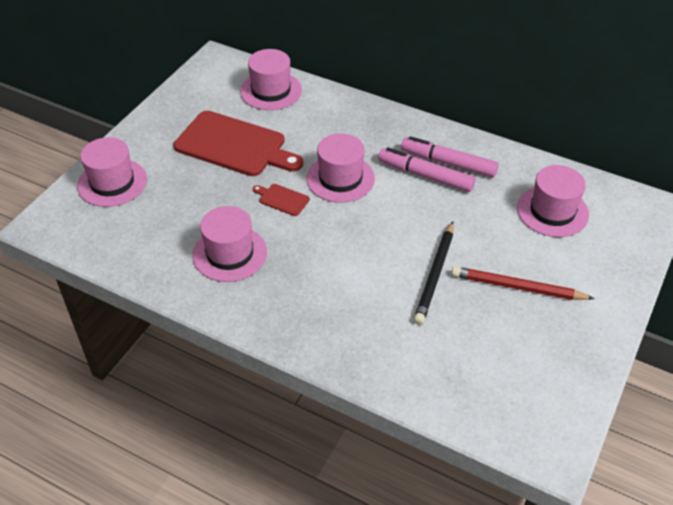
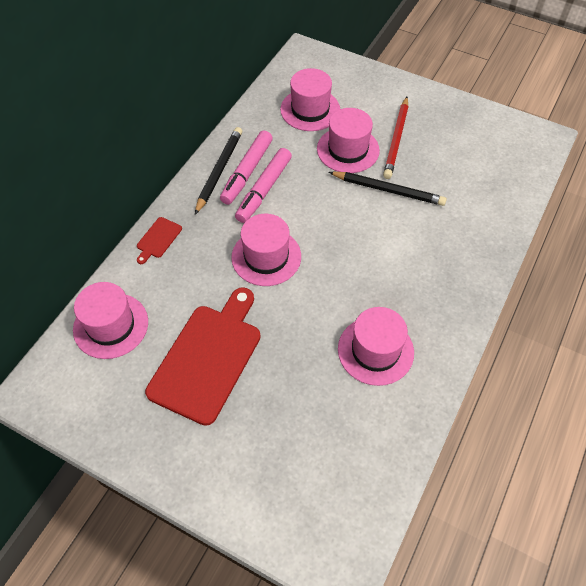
camera: 90 degrees left, 10 degrees up
(112, 182) = (267, 491): pink hat -> pink hat (348, 150)
(282, 199) = (296, 307): red cutting board -> red cutting board (158, 239)
(447, 143) = (219, 171): none -> black pencil

